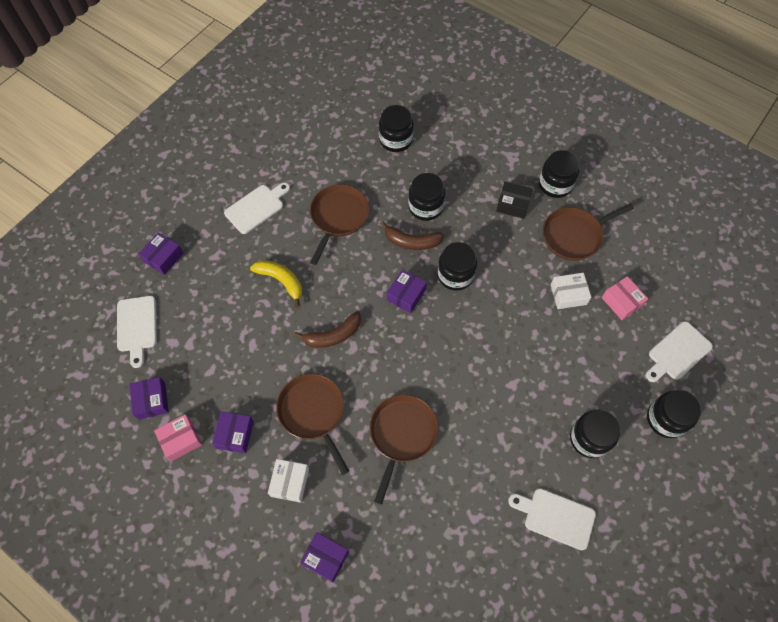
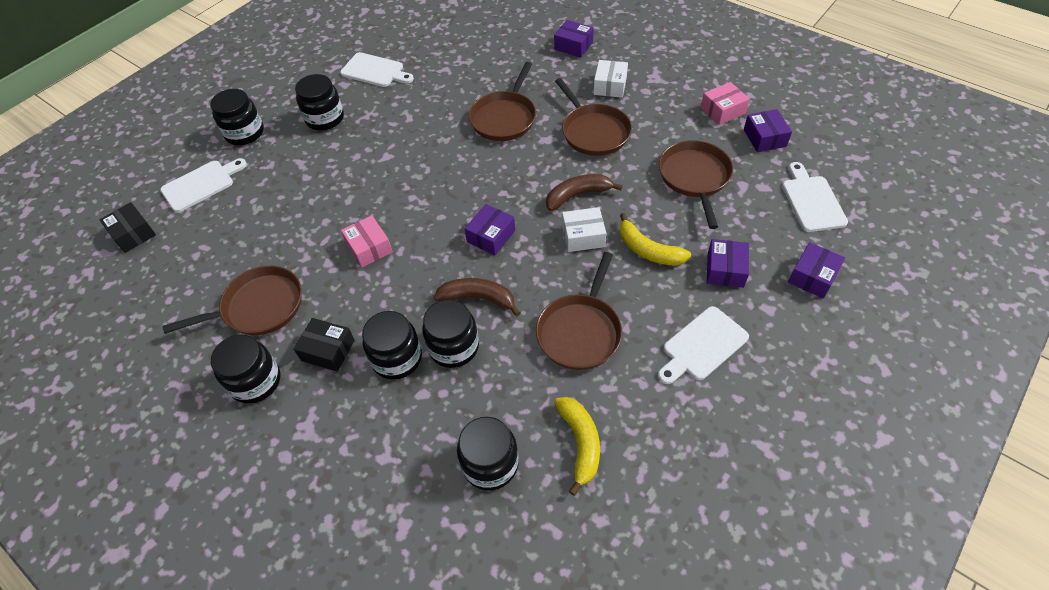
camera: 175 degrees left, 10 degrees down
(228, 354) = (694, 177): none -> brown pan
(235, 434) = (669, 115): purple box -> purple box (725, 270)
(342, 150) = (580, 443): none -> yellow banana
(455, 275) = (427, 258): black jar -> black jar (397, 358)
(568, 294) = (295, 238): white box -> white box (583, 236)
(621, 302) = (236, 231): pink box -> pink box (369, 248)
(710, 300) = (133, 234): none -> black box

